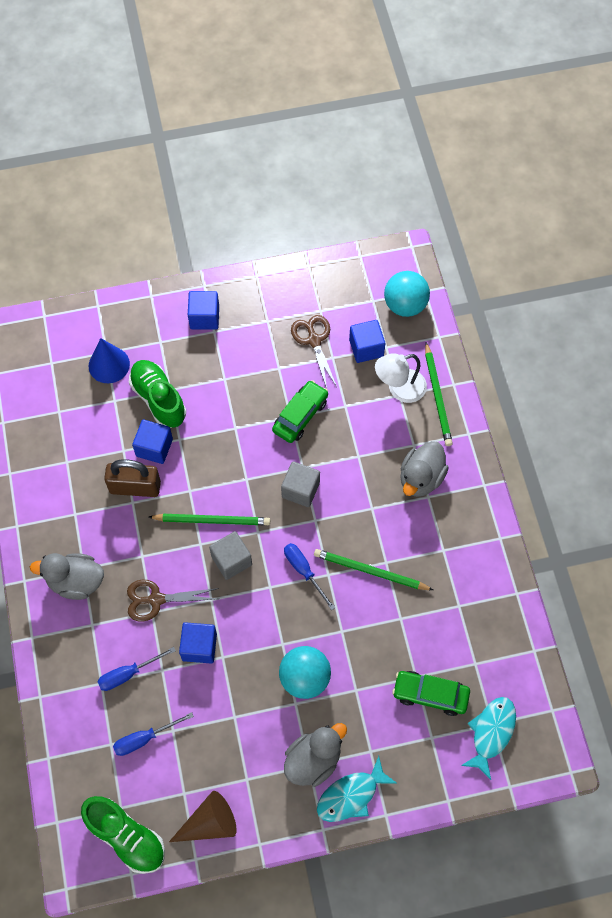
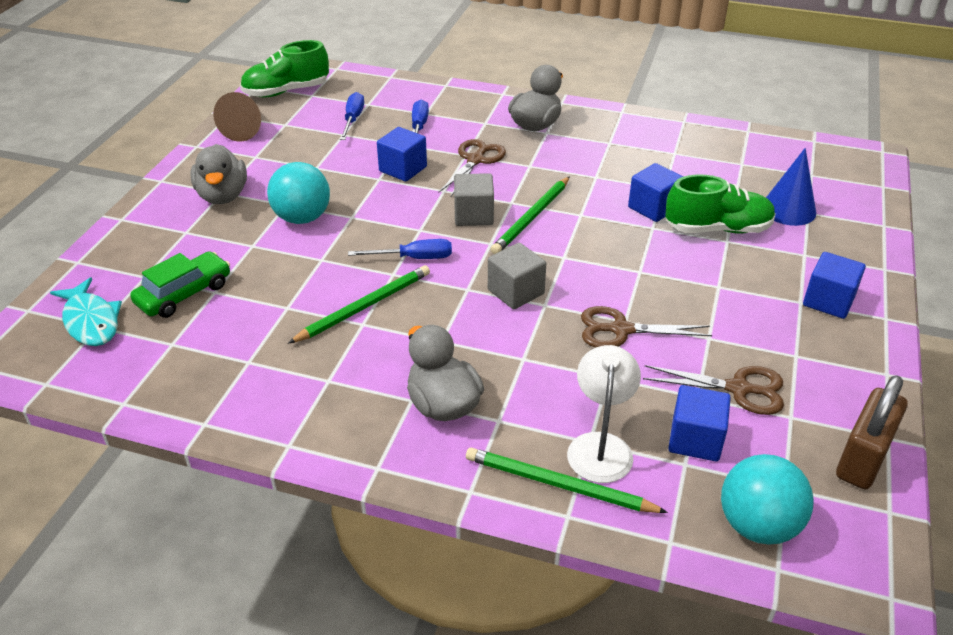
camera: 120 degrees right, 25 degrees down
(135, 487) = (612, 183): brown padlock -> brown padlock (863, 458)
(300, 416) = (621, 330): green car -> brown scissors
(351, 795) = (165, 205): turquoise fish -> none

